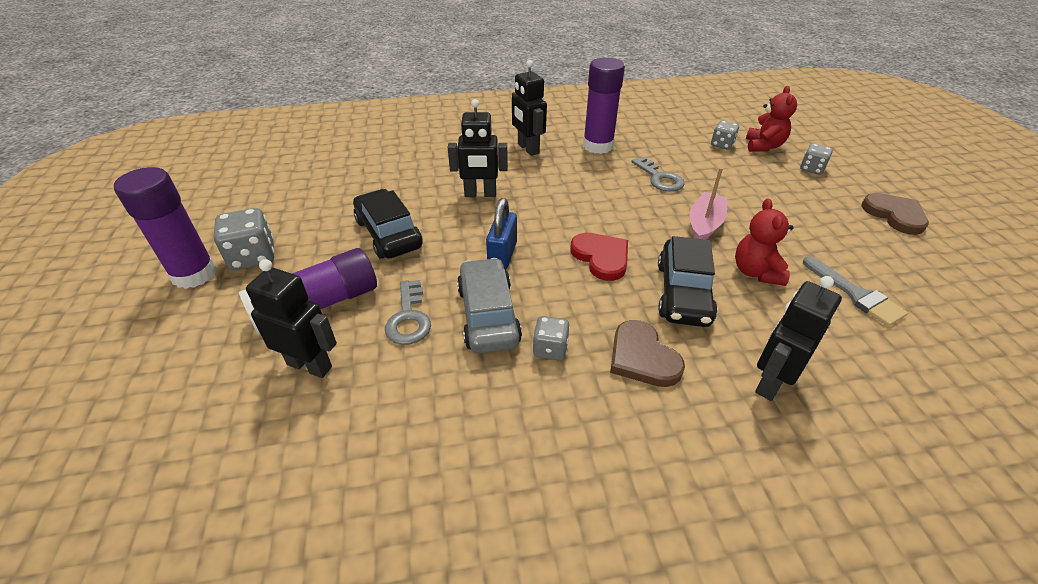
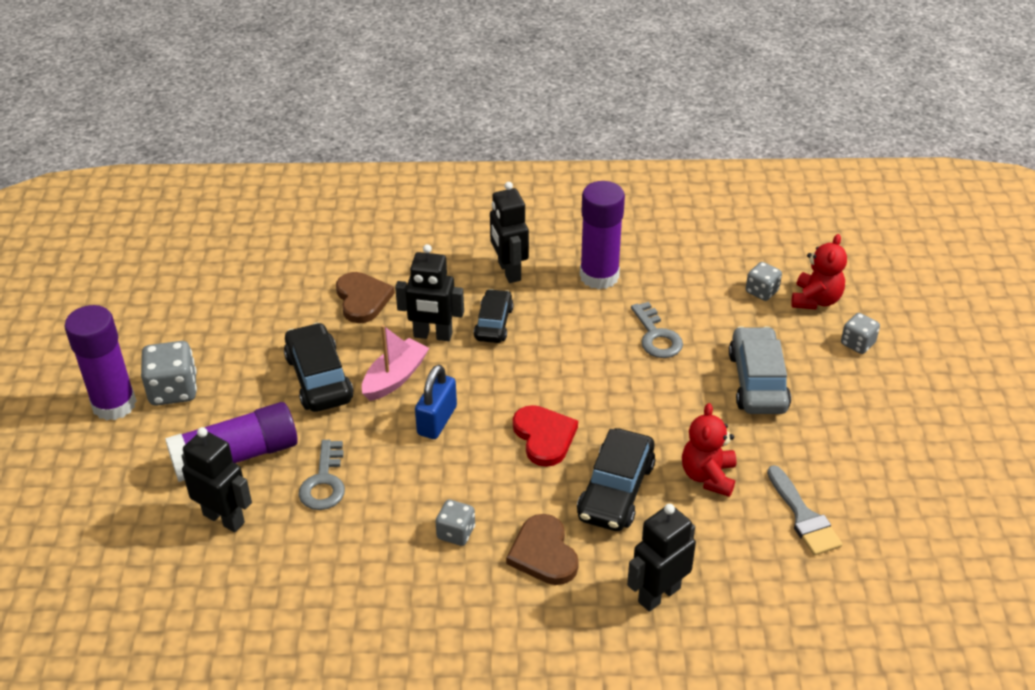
camera: 10 degrees right, 0 degrees up
(488, 315) = (404, 489): grey car -> grey car (758, 381)
(528, 182) = (494, 323): none -> black car
(704, 224) = (680, 409): pink boat -> pink boat (395, 378)
(895, 215) = (918, 423): brown heart -> brown heart (362, 299)

